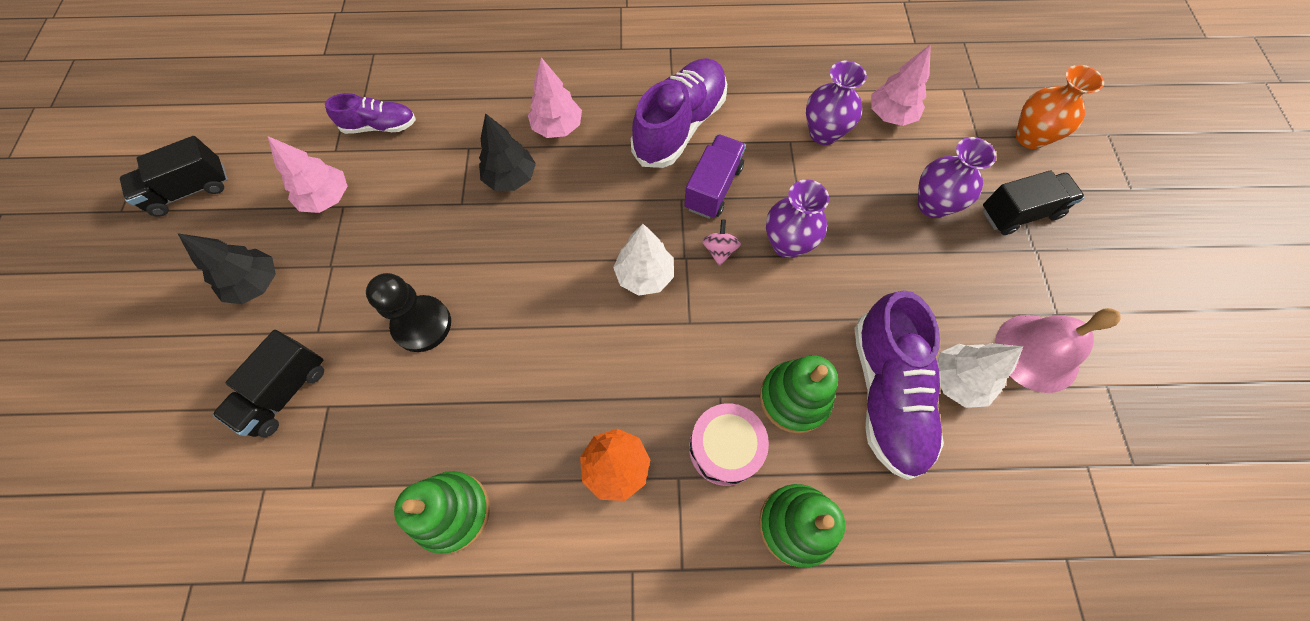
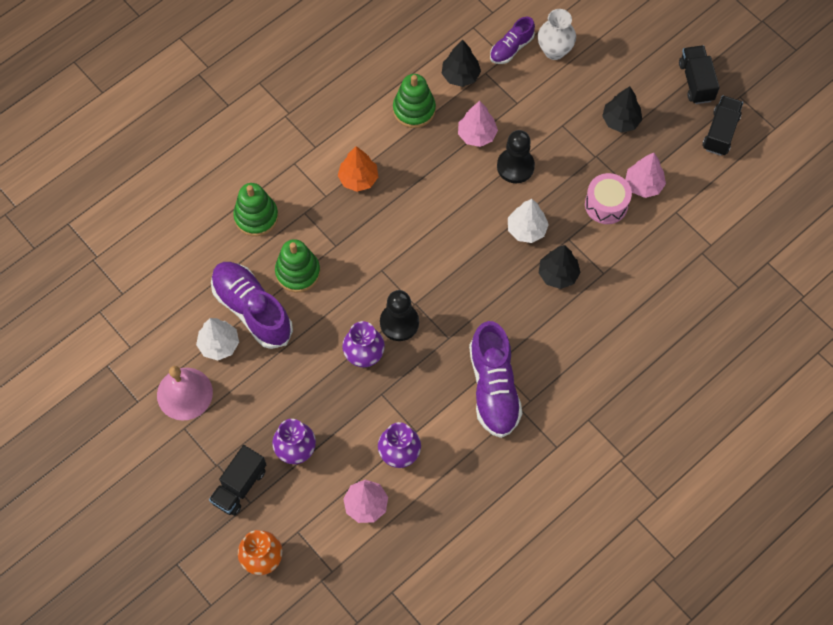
camera: 140 degrees right, 0 degrees up
(201, 442) = (554, 51): none -> white vase
(285, 392) = (543, 93): black truck -> black truck (696, 82)
(344, 512) = (460, 76): none -> black tree
(380, 126) = (670, 245): purple shoe -> purple shoe (511, 48)
(557, 127) = (566, 327): pink tree -> pink tree (477, 135)
(644, 275) = (427, 277): white tree -> white tree (526, 229)
(713, 188) = (436, 360): purple truck -> none
(719, 250) = (399, 322): pink spinning top -> black pawn
(724, 448) = (314, 224): pink drum -> pink drum (606, 204)

